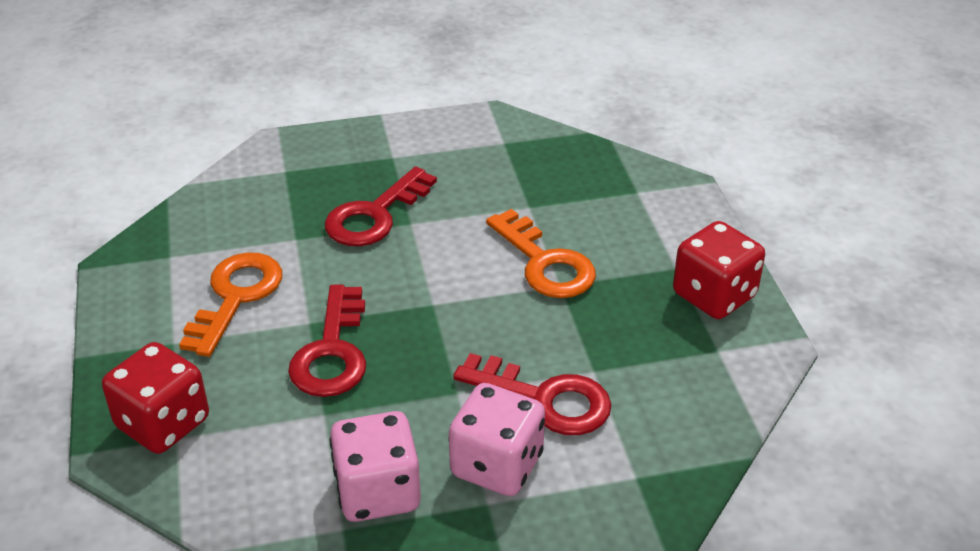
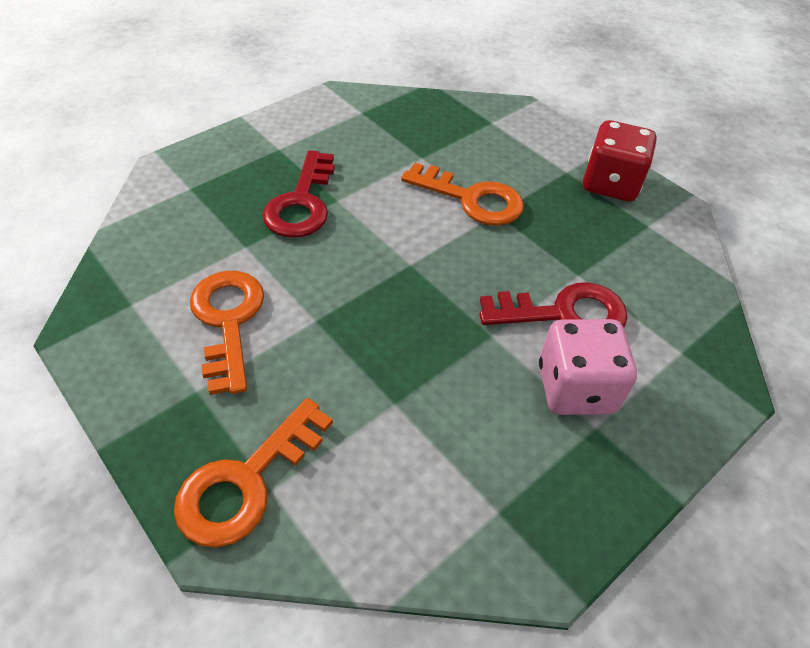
camera: 30 degrees left, 10 degrees up
(163, 423) = (246, 481): red dice -> orange key
(332, 352) = (358, 340): red key -> none
(377, 492) = (501, 459): pink dice -> none

